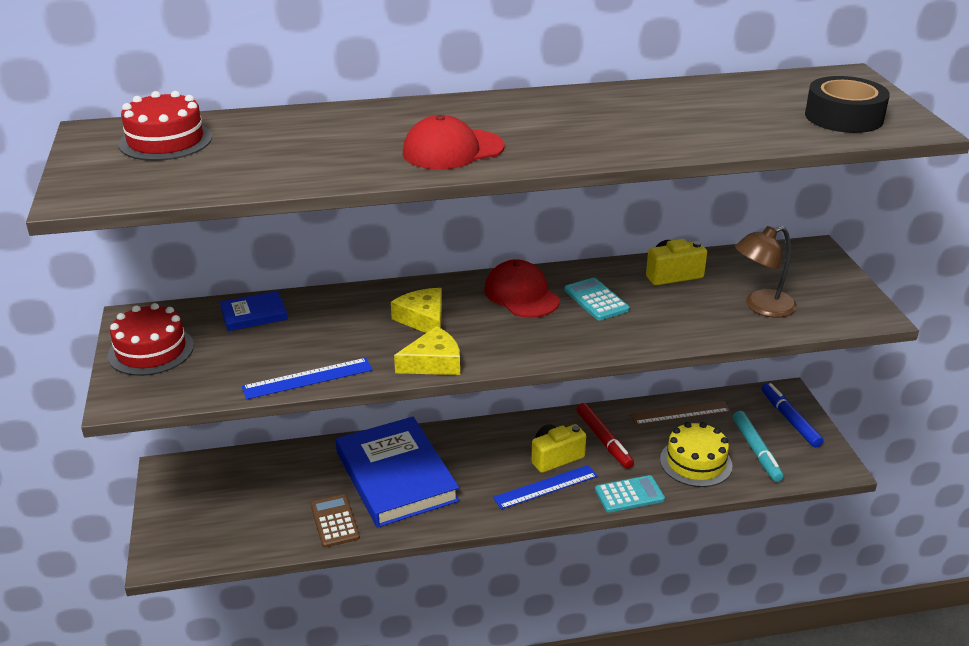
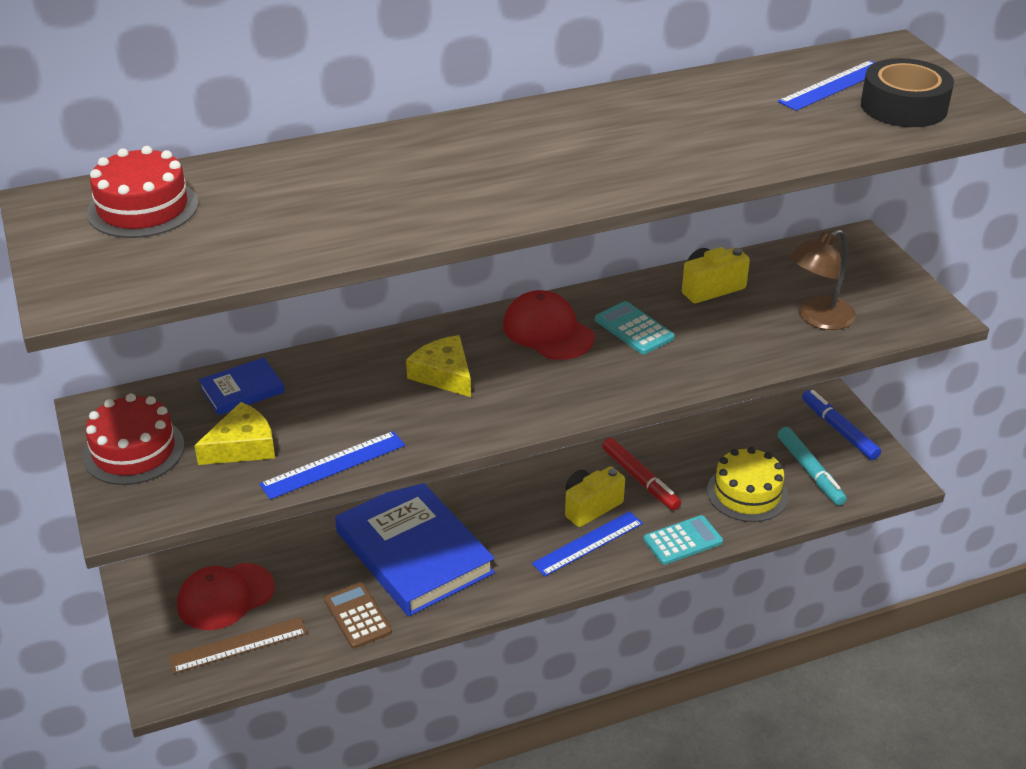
camera: 10 degrees left, 5 degrees up
(433, 363) = (472, 428): yellow cheese -> yellow cheese (242, 446)
(453, 150) = (487, 190): red cap -> red cap (225, 597)
(680, 413) = (717, 436): brown ruler -> brown ruler (238, 645)
(785, 98) = (834, 85): none -> blue ruler

